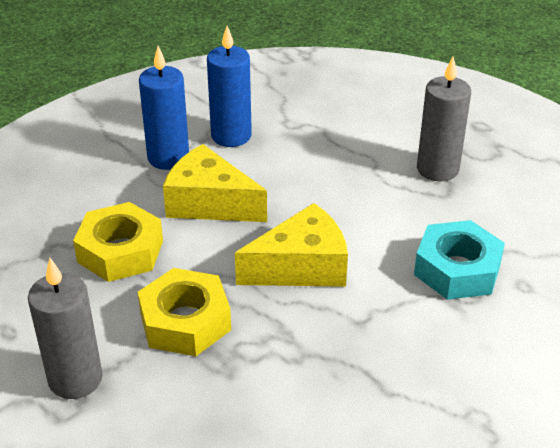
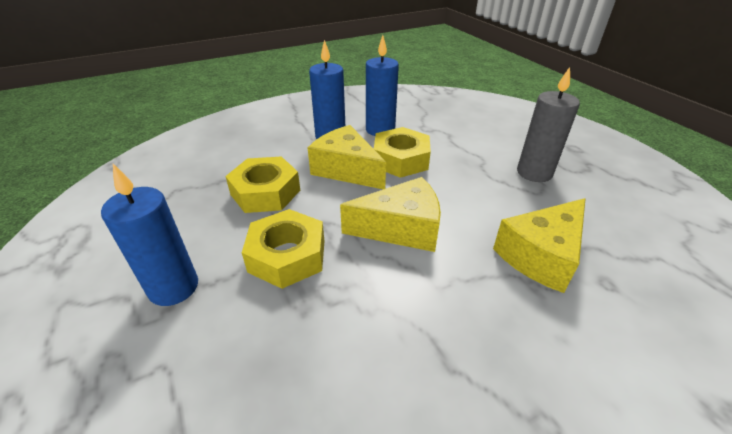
camera: 15 degrees right, 0 degrees up
(75, 379) = (174, 287): grey candle -> blue candle
(273, 177) = (401, 160): none -> yellow nut
(457, 269) = (541, 256): turquoise nut -> yellow cheese

